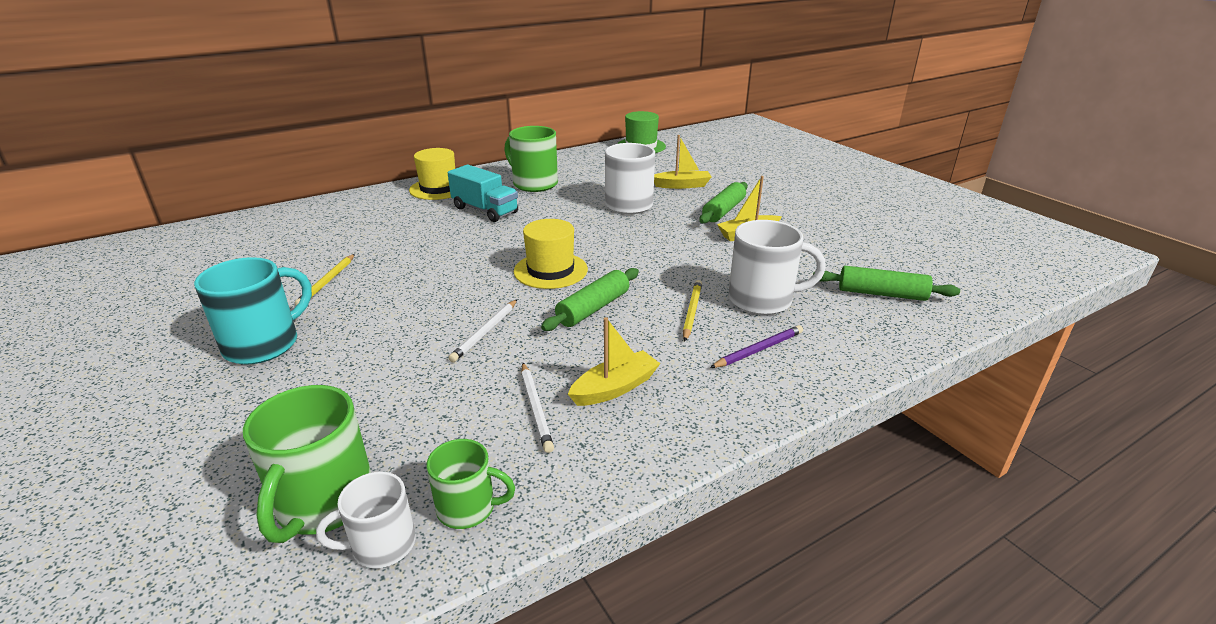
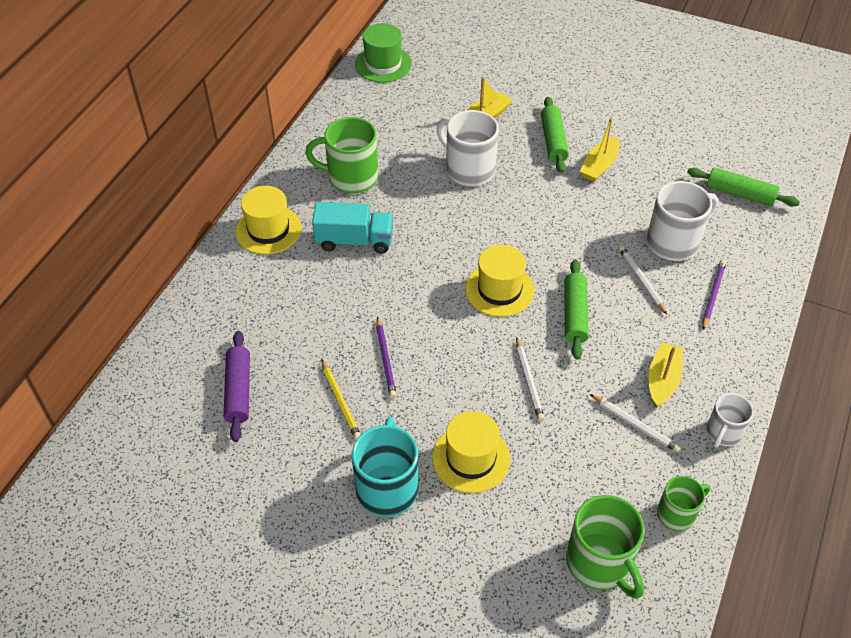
camera: 35 degrees left, 20 degrees up
(279, 250) = (239, 391): none -> purple rolling pin
(354, 358) = (471, 458): none -> yellow hat
(381, 545) = (661, 563): white mug -> white mug (723, 433)
(398, 273) = (385, 359): none -> purple pencil
(692, 312) = (641, 280): yellow pencil -> white pencil
(881, 294) = (740, 194): green rolling pin -> green rolling pin turned 45 degrees clockwise

